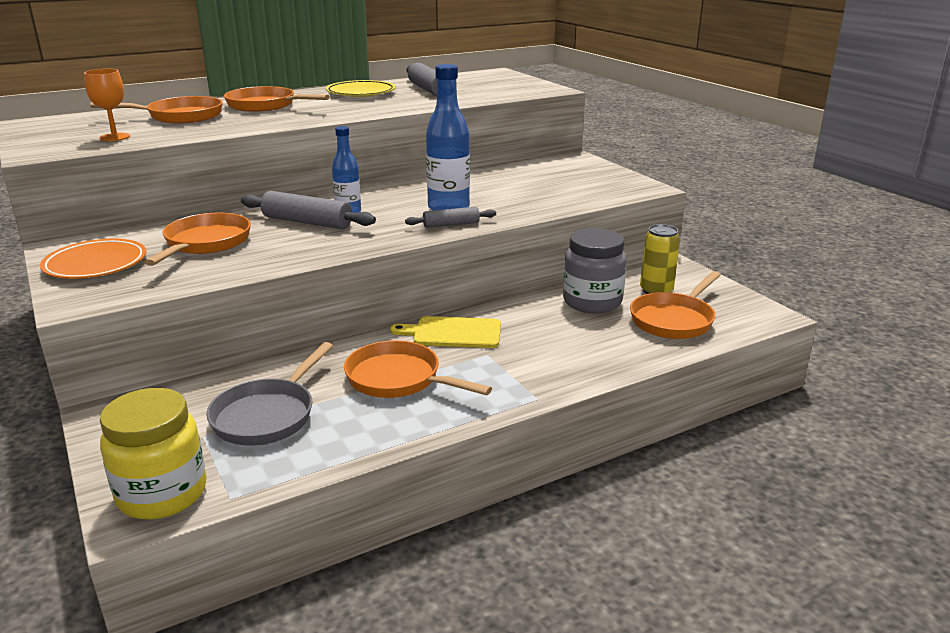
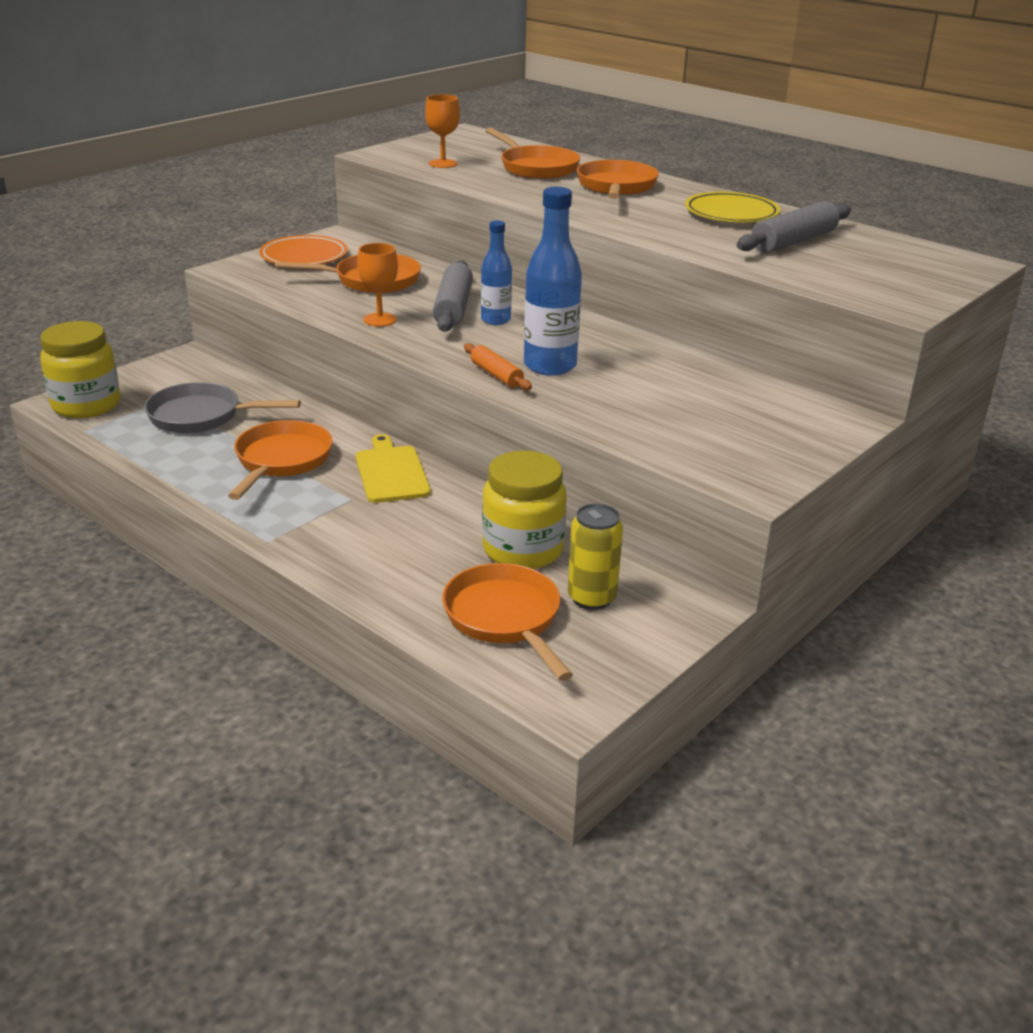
camera: 70 degrees right, 5 degrees up
(302, 249) = (380, 320): none -> orange goblet
(451, 224) = (496, 375): grey rolling pin -> orange rolling pin
(592, 302) = (523, 550): grey jar -> yellow jar
(674, 320) = (505, 618): orange pan -> orange pan turned 45 degrees clockwise

